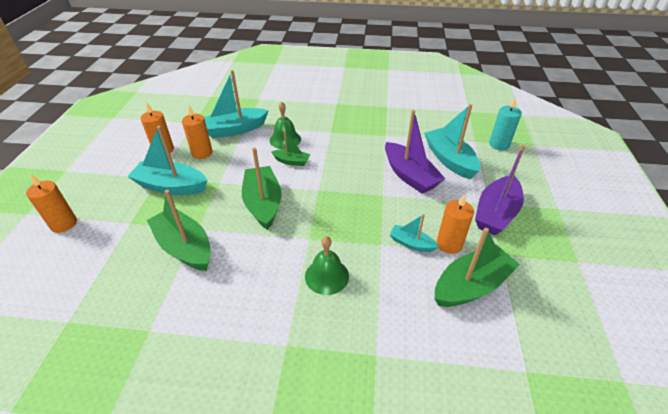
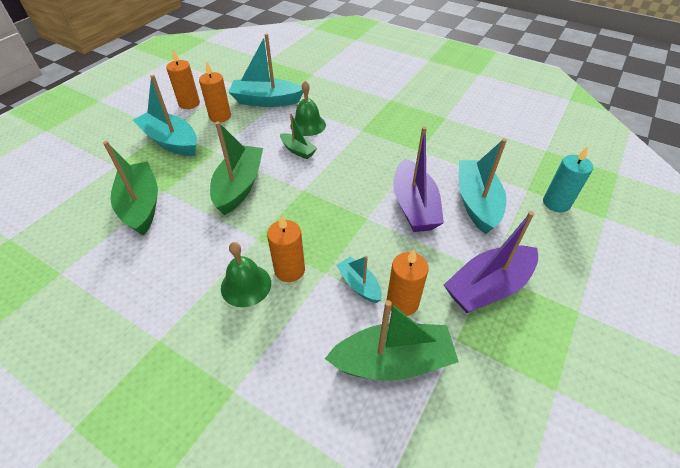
camera: 25 degrees right, 5 degrees up
(64, 224) = (65, 149): orange candle -> orange candle (289, 270)

